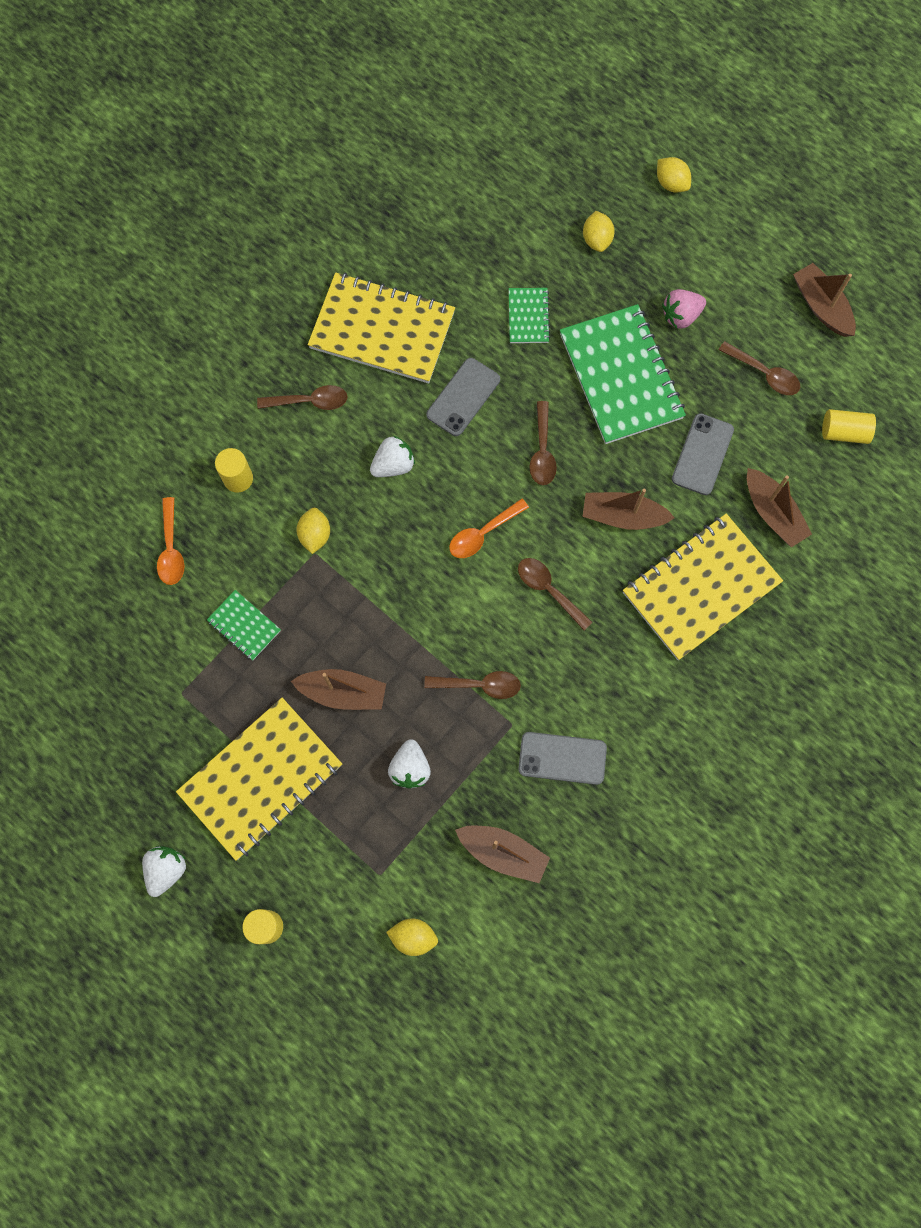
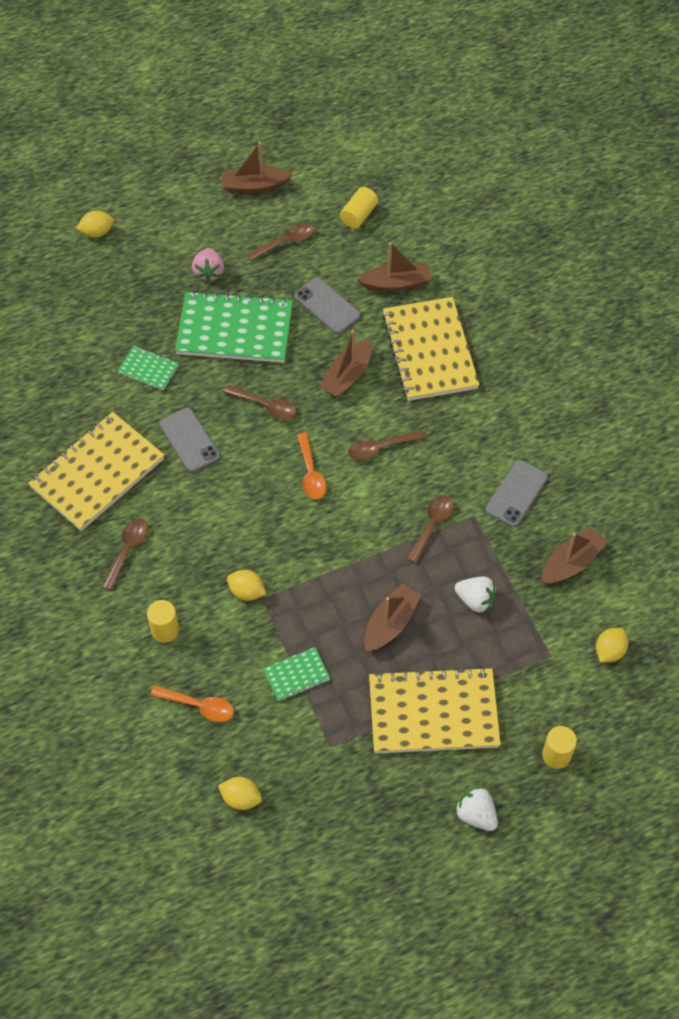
camera: 65 degrees left, 15 degrees down
(261, 779) = (433, 712): yellow notebook -> yellow notebook turned 75 degrees counterclockwise
(393, 465) = (218, 512): white strawberry -> none
(597, 240) = (112, 298): yellow lemon -> yellow lemon (241, 798)

